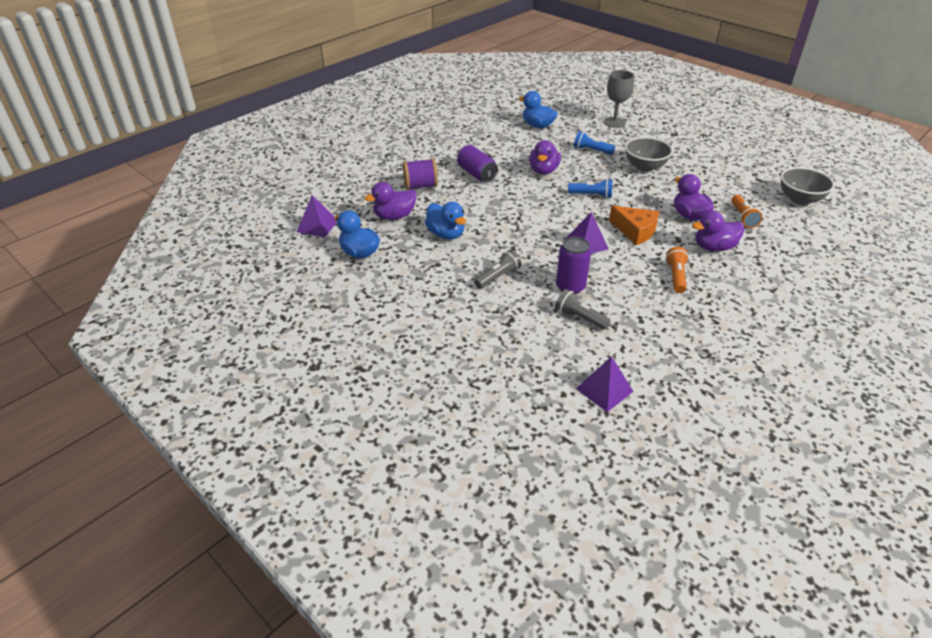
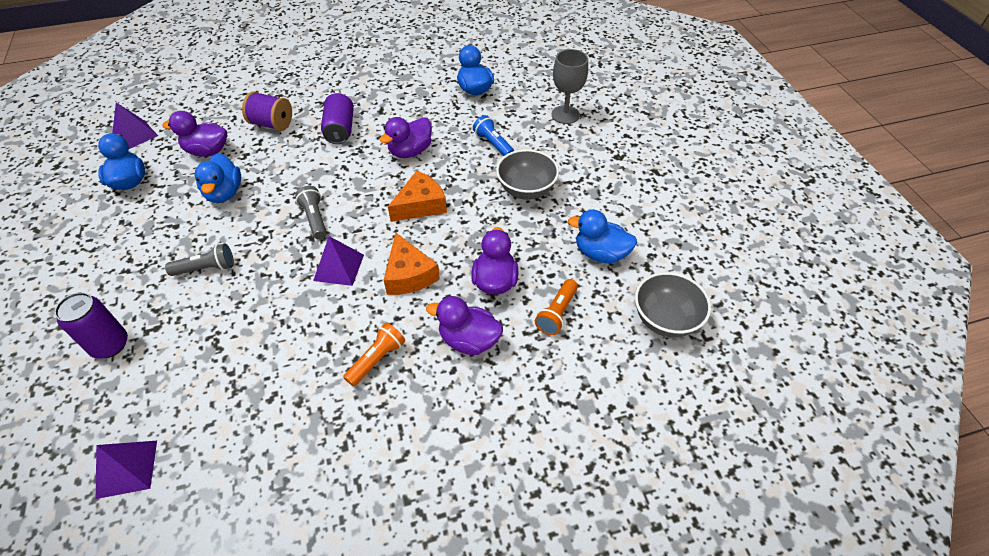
camera: 30 degrees right, 10 degrees up
(570, 287) = (256, 316): purple can -> purple can (110, 345)
(579, 317) = (217, 360): grey flashlight -> grey flashlight (315, 218)
(591, 195) = (420, 205): blue flashlight -> orange cheese
(728, 182) = (600, 253): none -> blue duck

